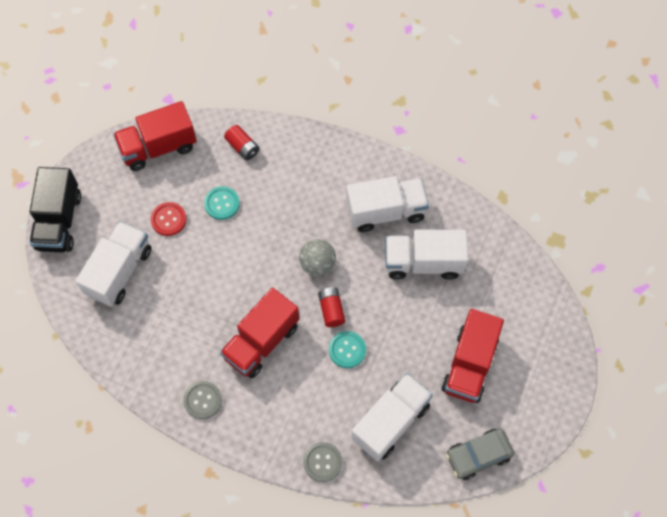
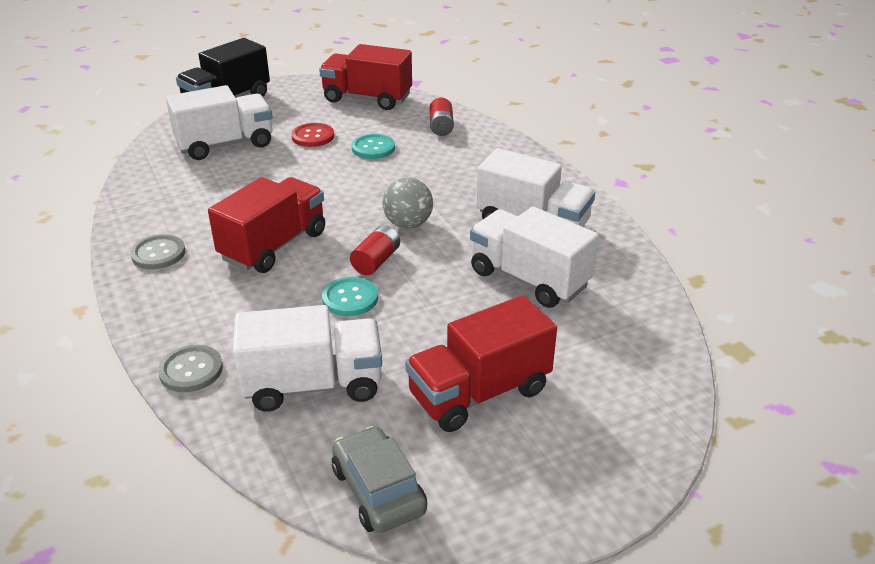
camera: 40 degrees right, 30 degrees down
(261, 342) = (274, 246): red truck -> red truck turned 135 degrees clockwise
(478, 455) = (378, 490): grey car -> grey car turned 45 degrees clockwise

